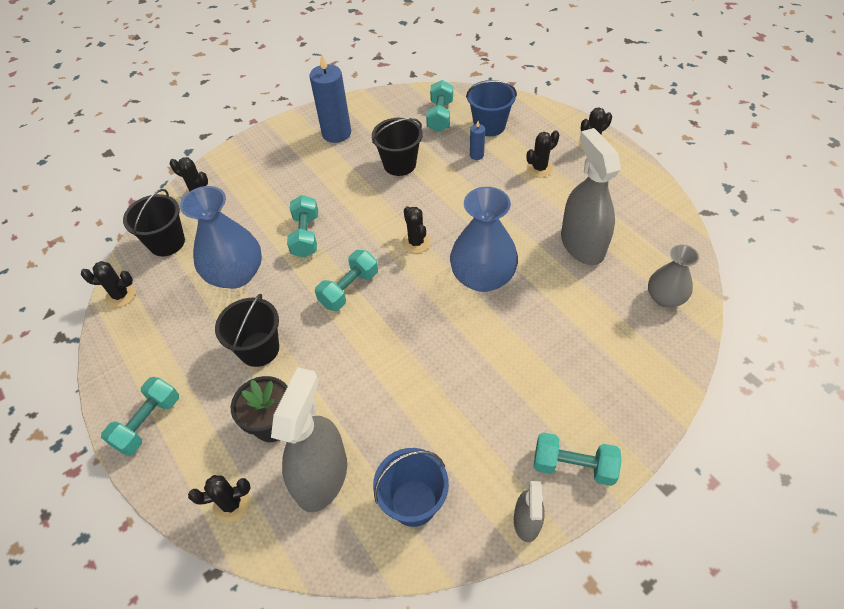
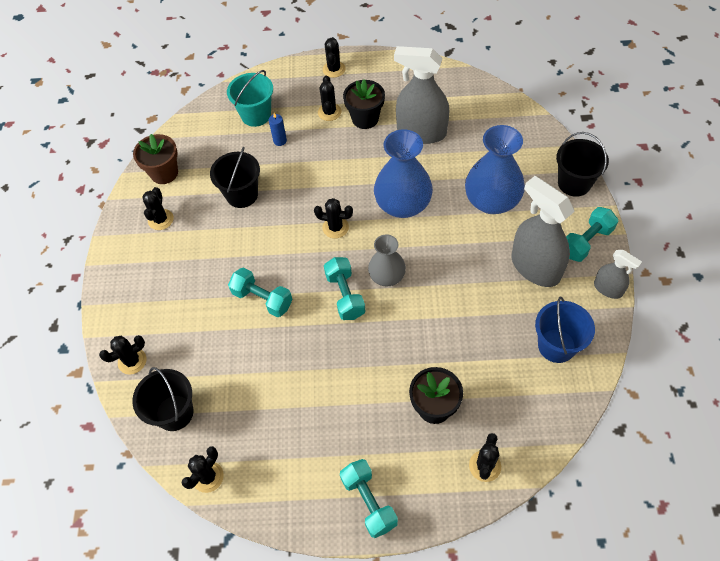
camera: 55 degrees left, 5 degrees up
(236, 274) = (261, 371): blue vase -> blue vase (491, 201)
(259, 349) = (356, 386): black bucket -> black bucket (574, 183)
(322, 476) = (500, 394): grey spray bottle -> grey spray bottle (535, 267)
(336, 133) = (161, 219): blue candle -> black cactus
(382, 109) = (164, 173): none -> brown flower pot
(440, 116) = (213, 139): turquoise dumbbell -> none
(489, 126) = (256, 115): blue bucket -> turquoise bucket
(557, 196) = (365, 118): none -> black flower pot
(665, 297) = (499, 118): grey vase -> grey vase (387, 276)

